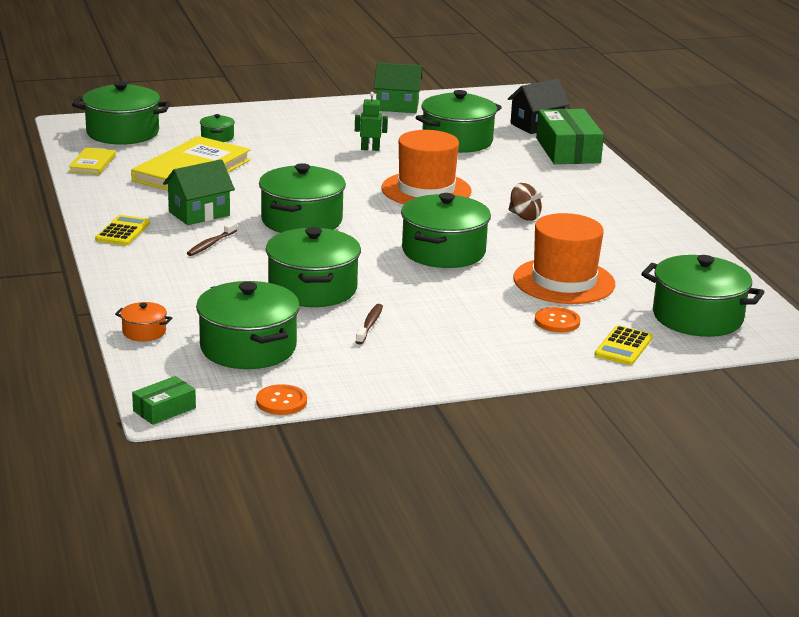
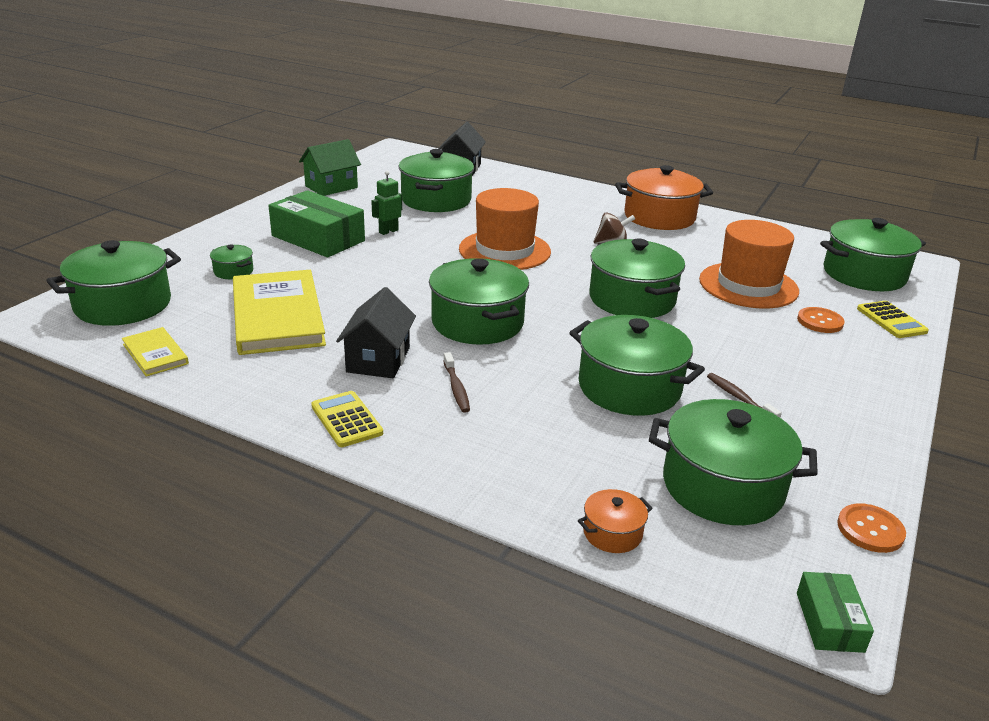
camera: 45 degrees left, 5 degrees up
(199, 213) = (378, 360): green house -> black house
(567, 150) = (521, 181): green box -> green box (318, 238)
(622, 215) = (659, 217): none -> orange pot

